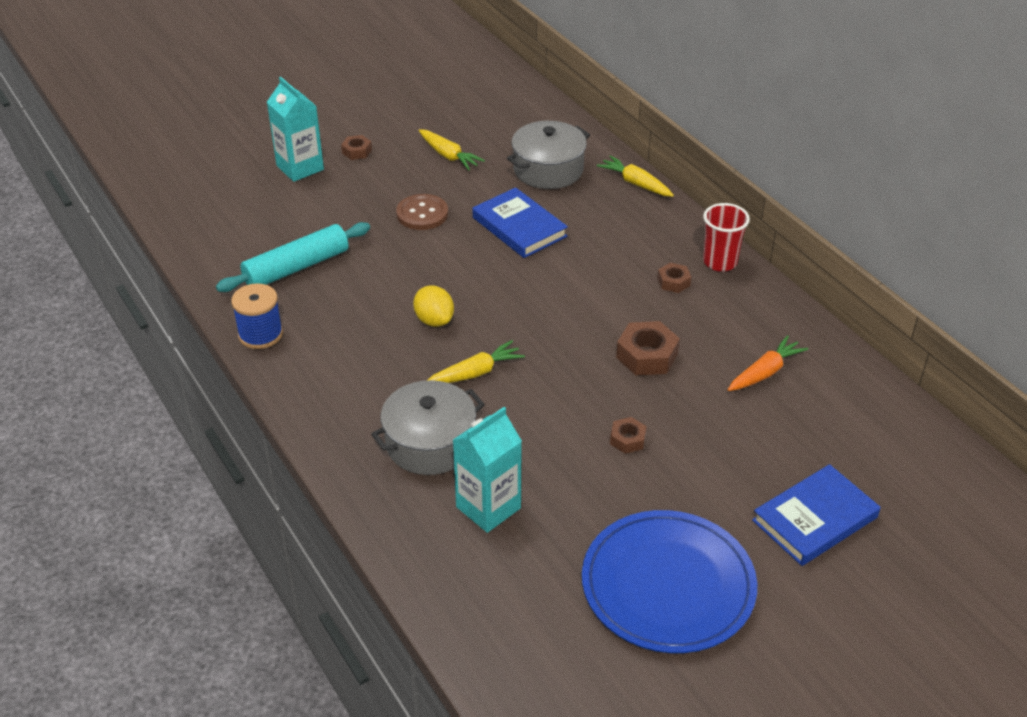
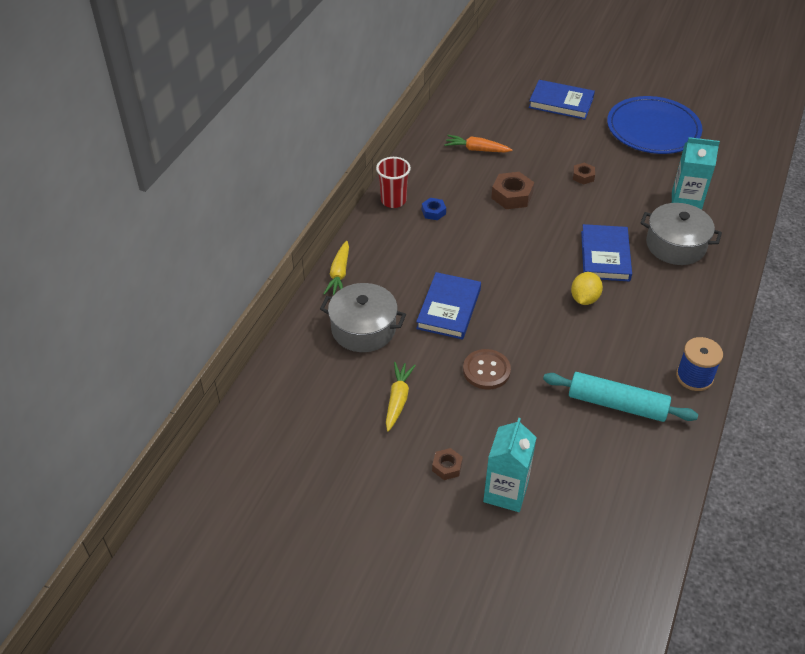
camera: 125 degrees left, 5 degrees up
(475, 373) = (605, 256): yellow carrot -> blue book
(673, 282) = (433, 212): brown nut -> blue nut

